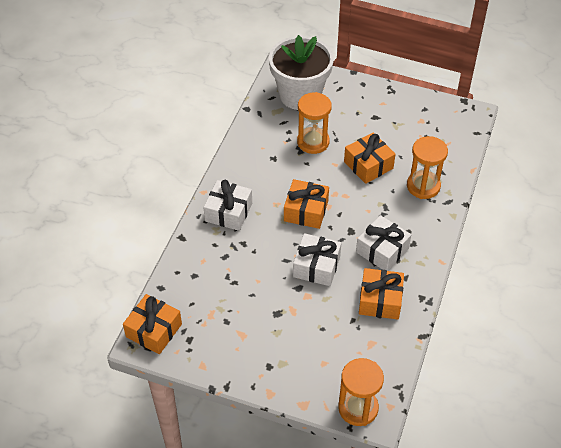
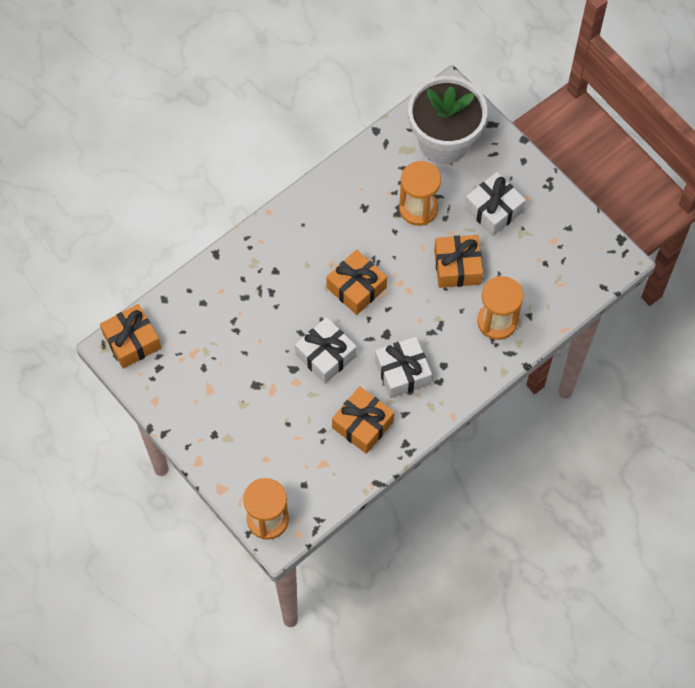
camera: 30 degrees right, 15 degrees up
(228, 212) = (278, 249): white gift -> white gift (493, 210)

